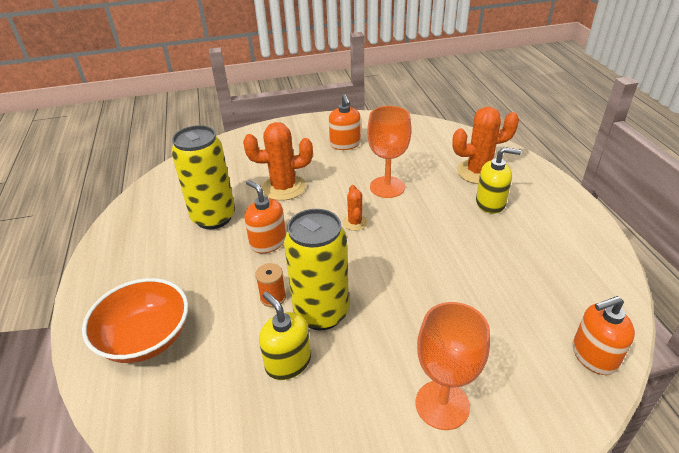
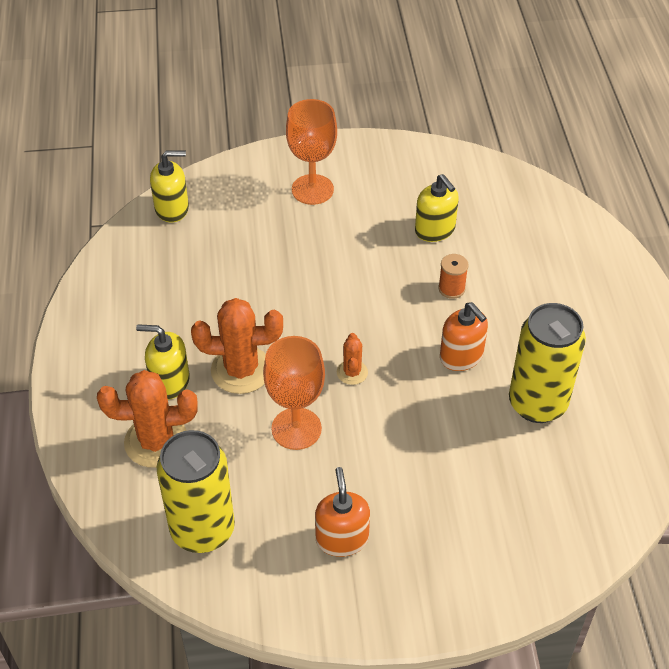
camera: 175 degrees left, 10 degrees up
(146, 338) = (571, 263): orange bowl -> none
(283, 187) = (445, 447): orange cactus -> orange cactus (241, 370)
(321, 313) = (402, 268): yellow can -> yellow can (202, 530)
(593, 356) = (172, 209): orange soap dispenser -> yellow soap dispenser

